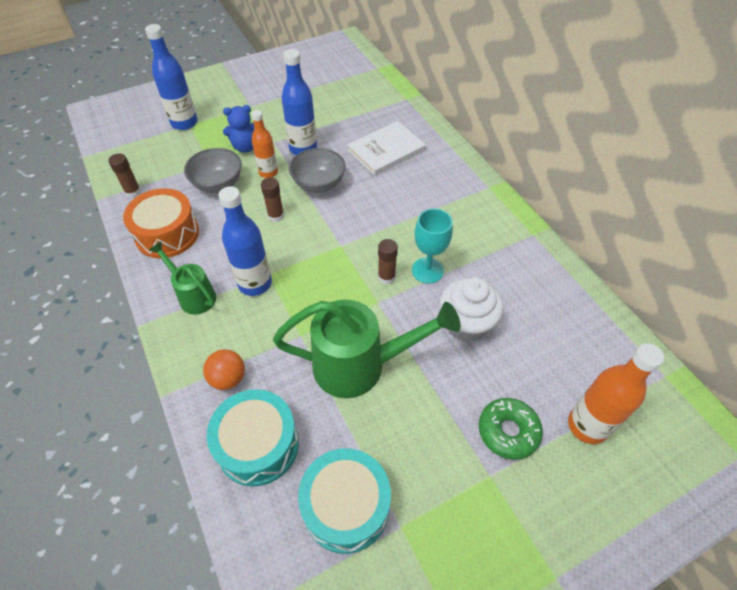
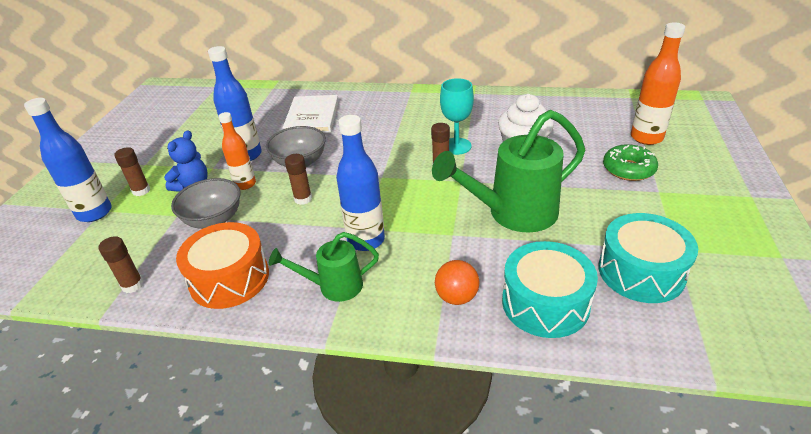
camera: 50 degrees left, 15 degrees down
(221, 126) = (141, 191): none -> brown glue stick
(359, 365) = (514, 213): green watering can -> green watering can turned 150 degrees counterclockwise

